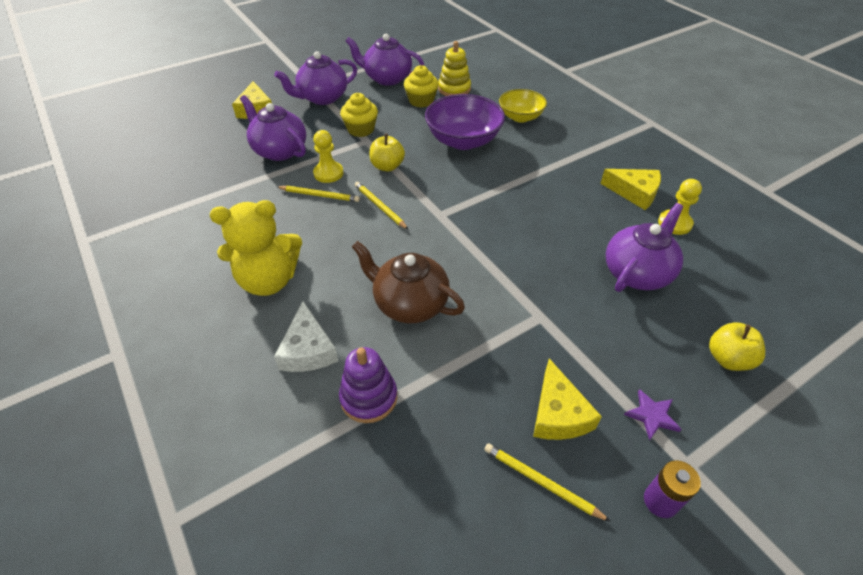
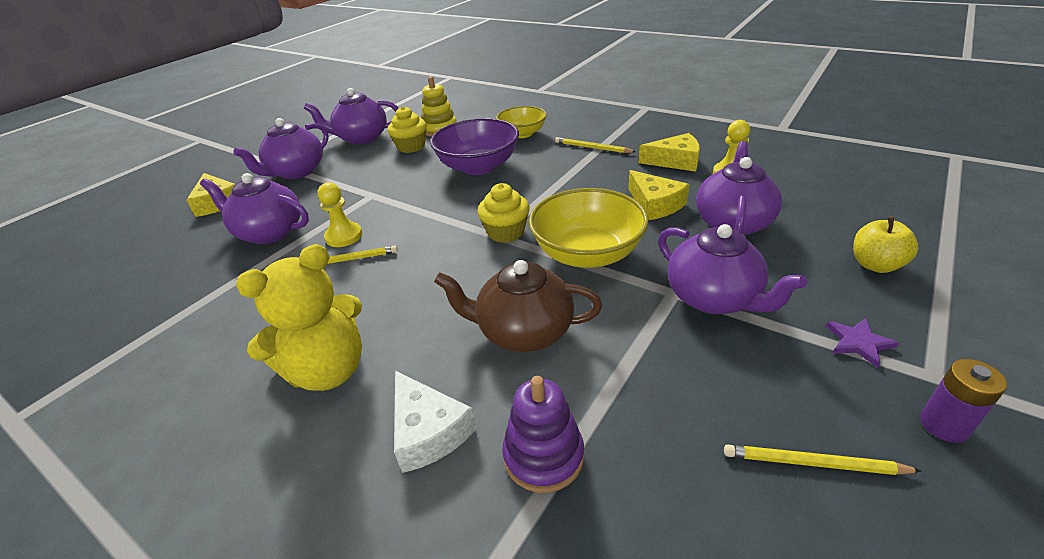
camera: 20 degrees left, 10 degrees down
(361, 129) = (359, 187): yellow cupcake -> yellow cupcake (506, 232)
(380, 207) = (425, 249): yellow pencil -> yellow pencil (592, 148)
(387, 166) = (410, 210): yellow apple -> none
(497, 257) = (587, 254): none -> yellow bowl
(558, 413) = (769, 380): yellow cheese -> yellow cheese (655, 204)
(568, 333) = (714, 298): none -> purple teapot

